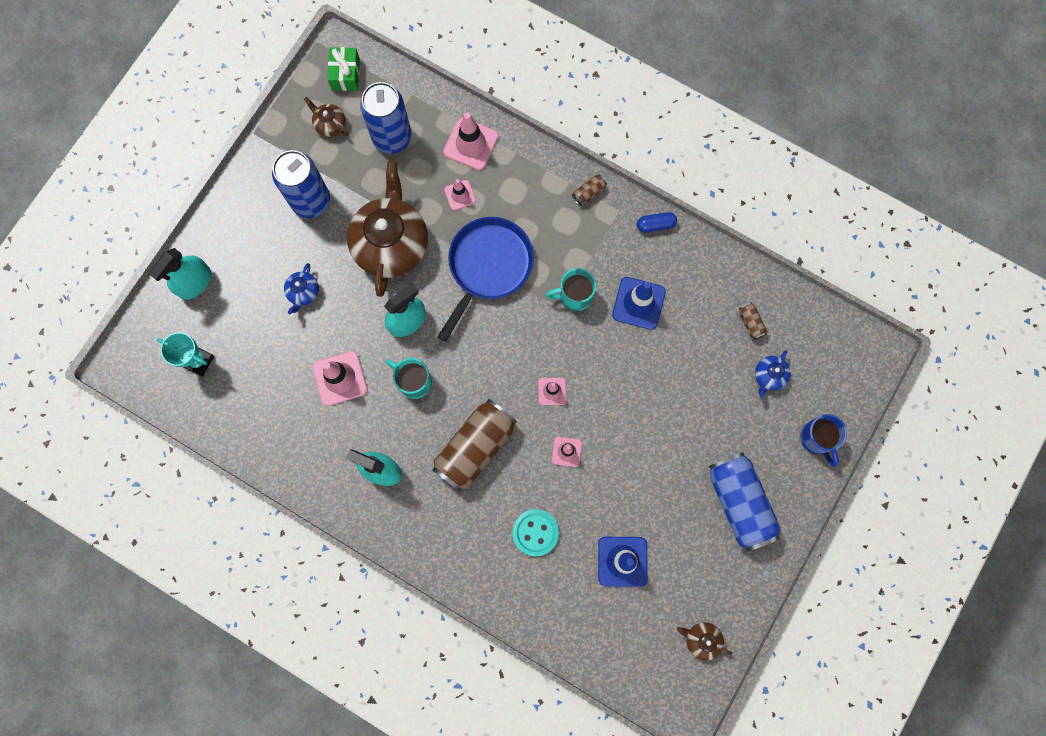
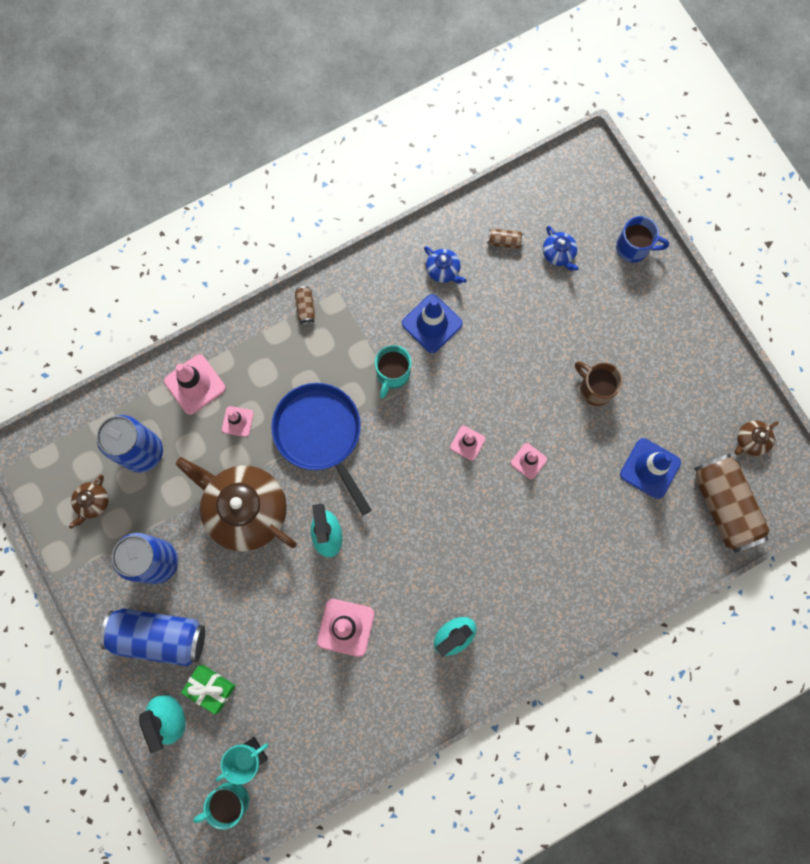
camera: 60 degrees left, 0 degrees up
(303, 292) = (243, 617): blue teapot -> blue teapot (443, 270)
(330, 124) = (93, 502): brown teapot -> brown teapot turned 45 degrees counterclockwise
(345, 74) = (52, 460): green gift -> green gift (211, 688)
(413, 381) = (388, 561): turquoise mug -> turquoise mug (229, 801)
(475, 447) = (480, 539): brown can -> brown can (724, 505)
(535, 532) = (585, 529): turquoise button -> none
(655, 225) = (370, 268): blue capsule -> none
(665, 474) = (595, 388): none -> brown mug
(739, 502) = (652, 342): blue can -> blue can (159, 636)

